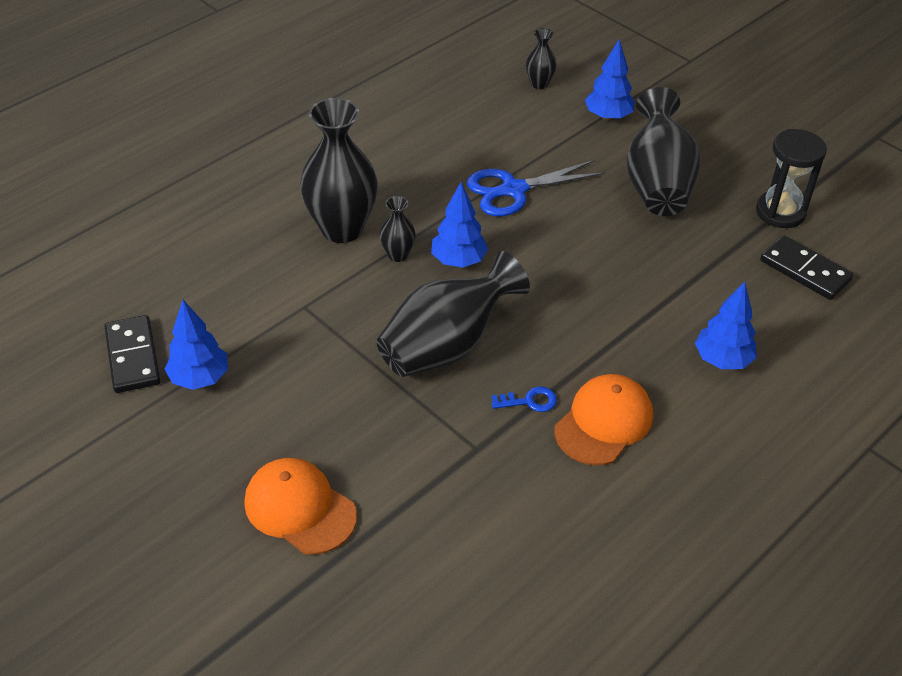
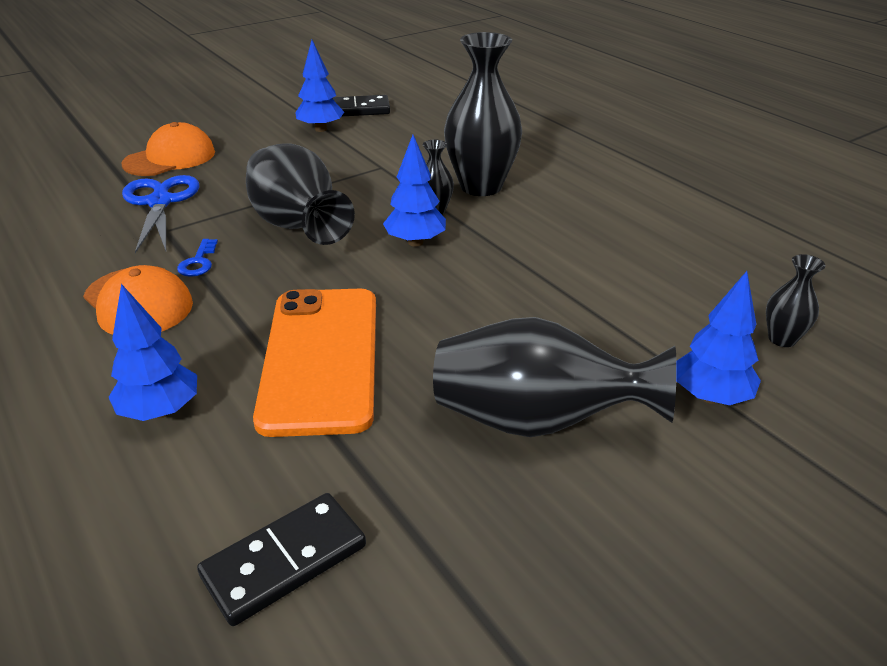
camera: 100 degrees right, 10 degrees down
(513, 190) = (532, 289): blue scissors -> blue scissors (160, 202)
(635, 290) = (320, 358): none -> orange phone
(780, 212) = (443, 570): black hourglass -> none

